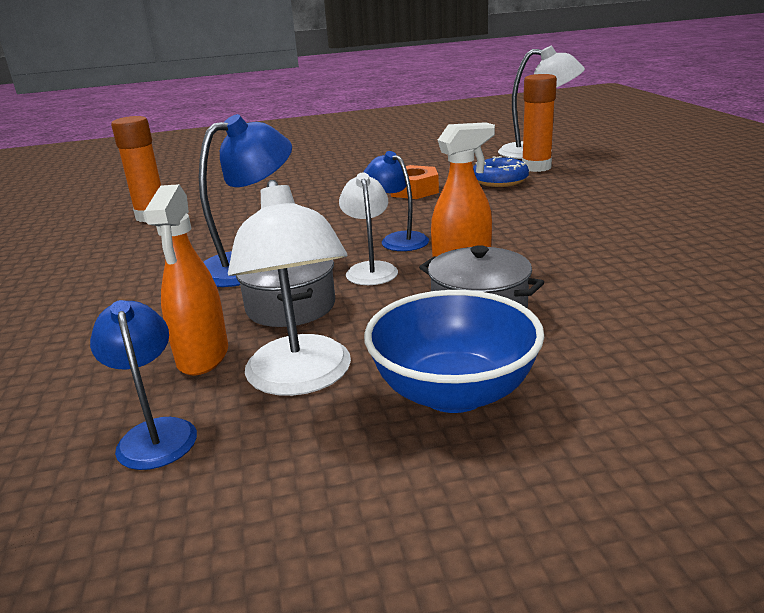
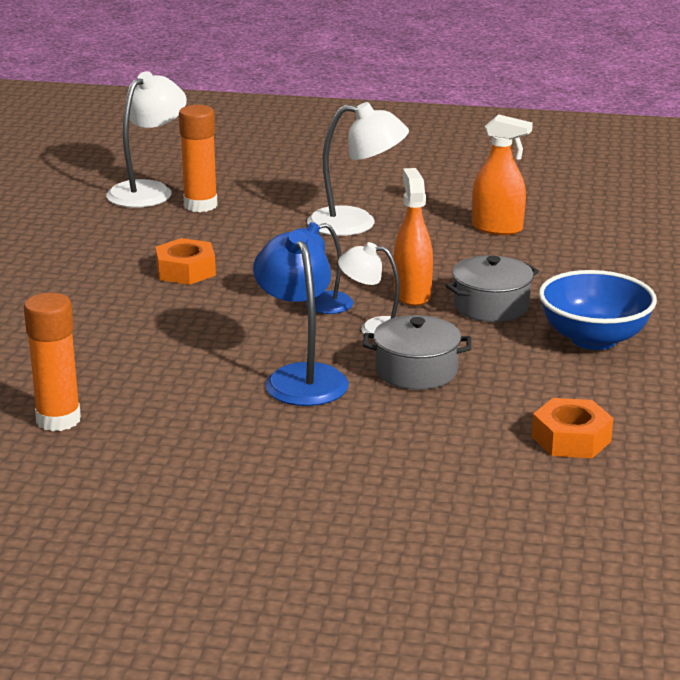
camera: 70 degrees left, 0 degrees up
(155, 433) = (571, 439): blue lamp -> orange nut
(203, 357) = (474, 415): orange spray bottle -> orange spray bottle (497, 228)
(302, 379) = (539, 382): white lamp -> white lamp (356, 223)
(499, 181) = (217, 230): blue donut -> none

